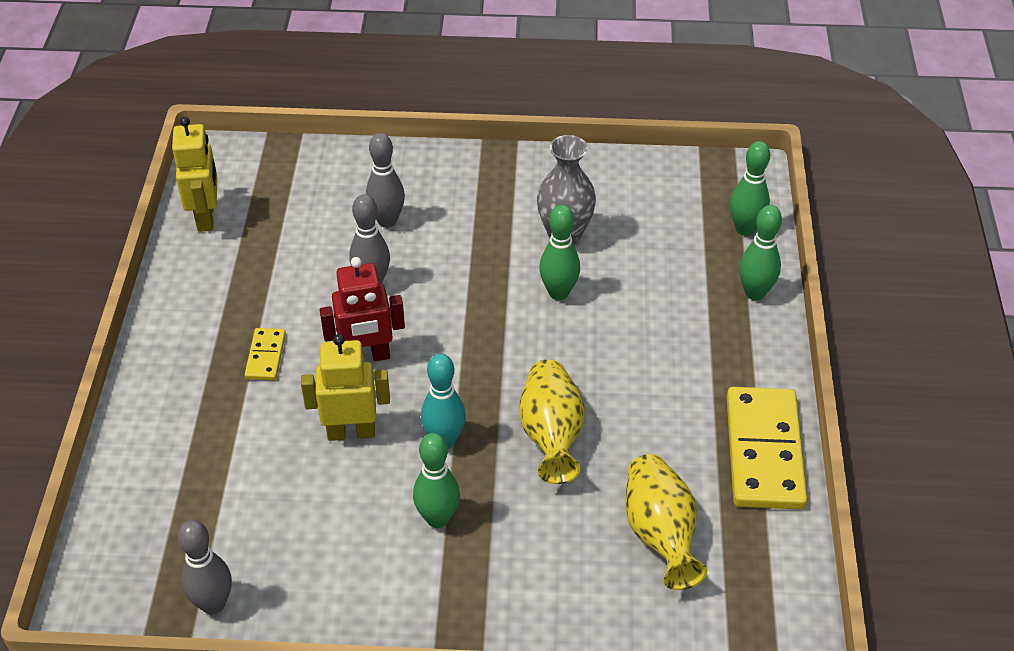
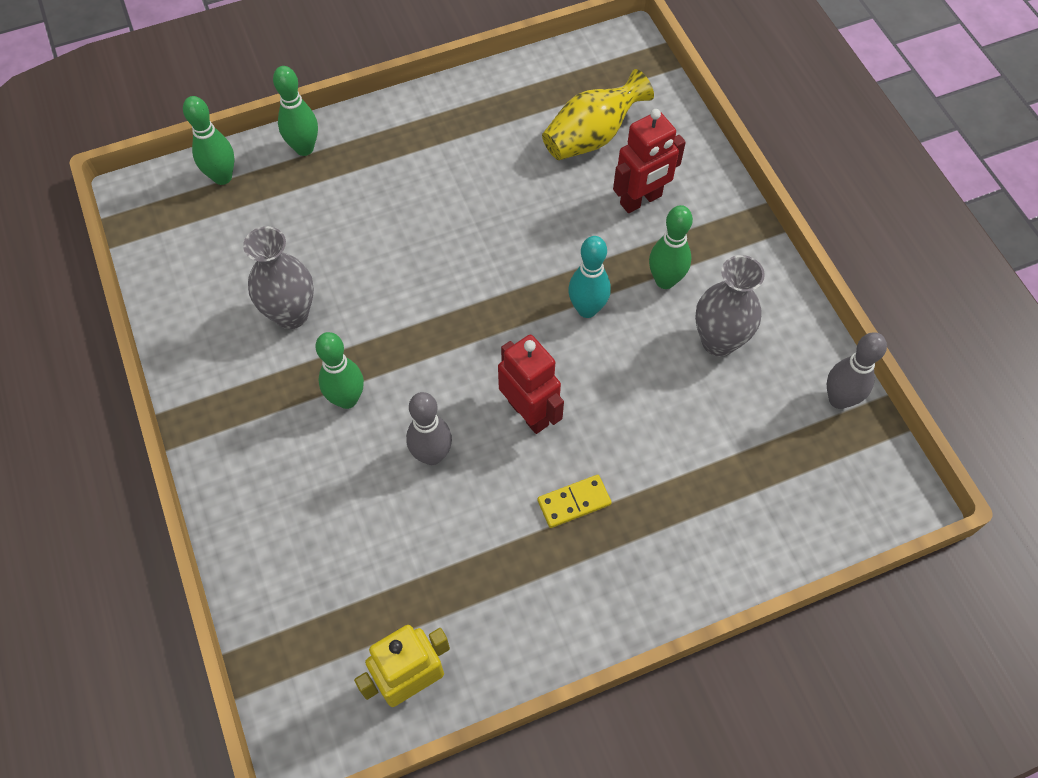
camera: 115 degrees left, 15 degrees up
(342, 532) = (718, 341): none -> grey vase
(351, 432) = (619, 383): yellow robot -> none
(387, 221) = (337, 484): grey bowling pin -> none
(549, 542) = (641, 200): none -> red robot
(551, 435) = (538, 236): yellow vase -> none
(558, 293) = (371, 291): green bowling pin -> green bowling pin (347, 399)
(763, 451) = (478, 98): yellow domino -> none

